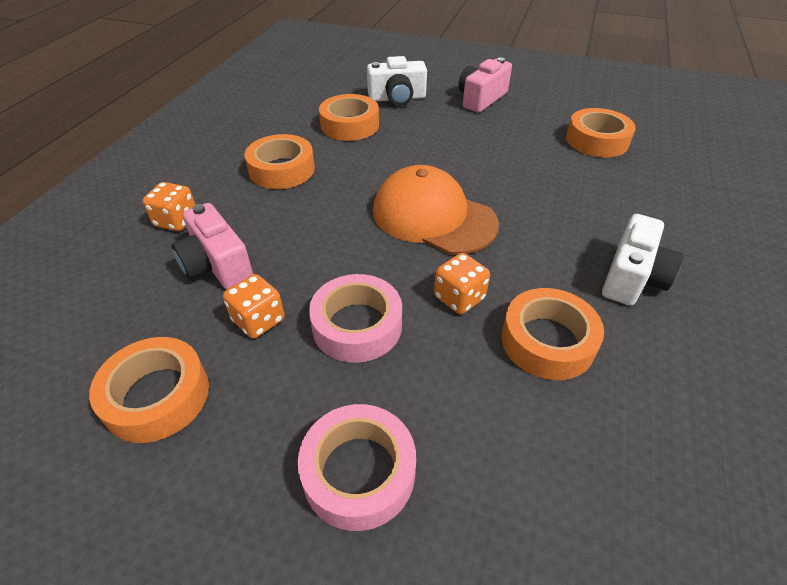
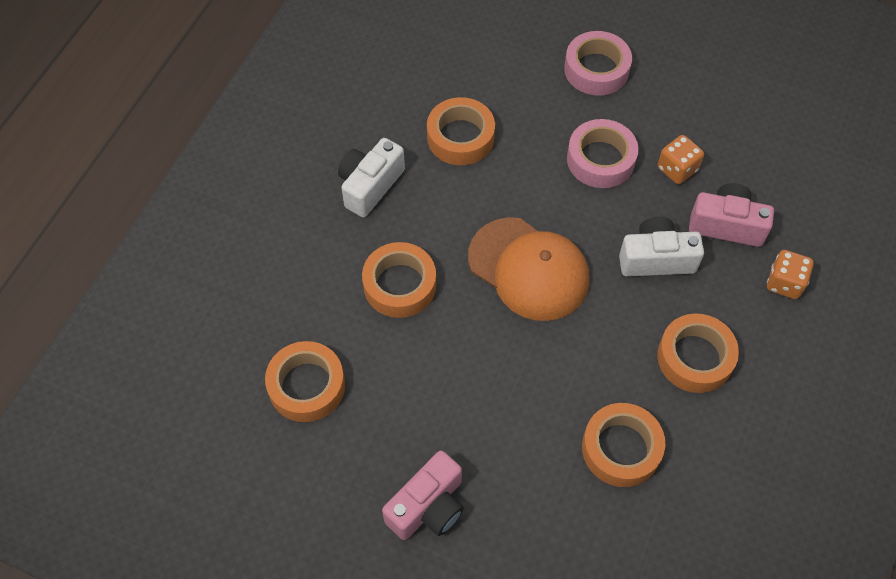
camera: 175 degrees left, 15 degrees up
(157, 396) = (731, 119): orange tape -> orange tape (400, 285)
(217, 265) = (726, 225): pink camera -> pink camera turned 45 degrees counterclockwise
(397, 98) = (553, 519): white camera -> white camera (656, 259)
(459, 298) = (519, 177): orange dice -> none

